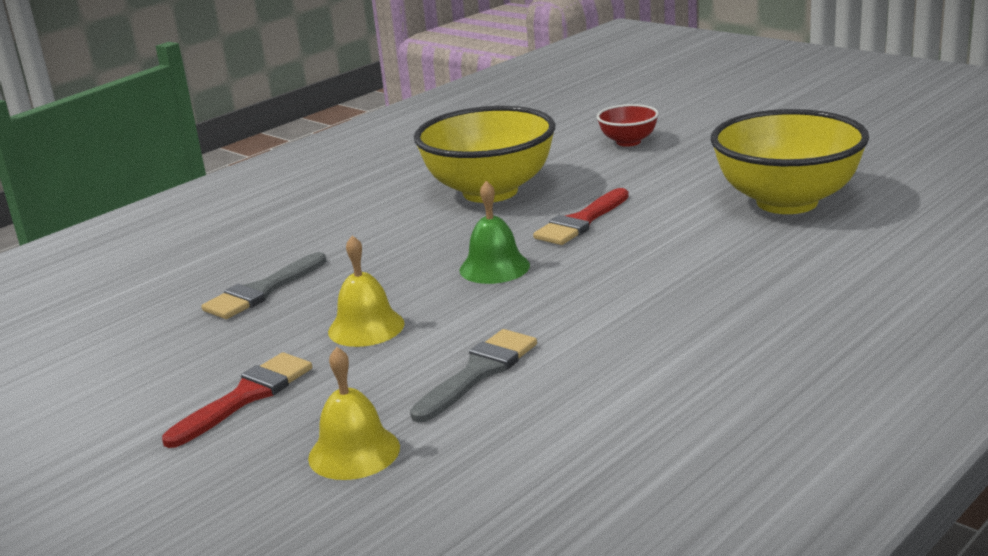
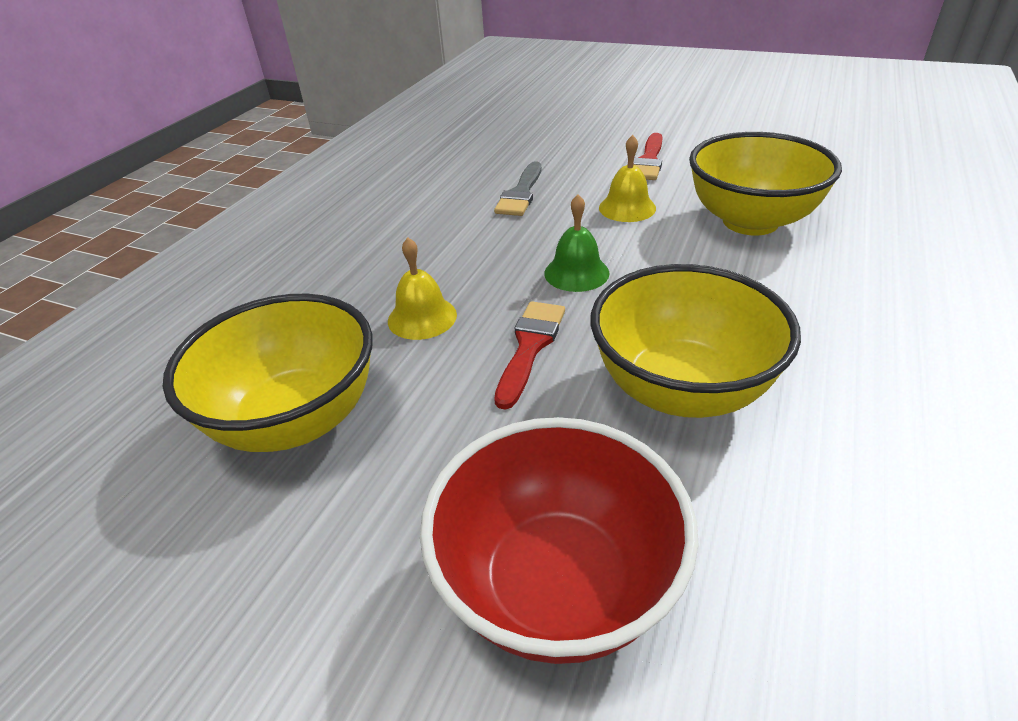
camera: 160 degrees right, 15 degrees up
(262, 291) = (750, 221): grey brush -> yellow bowl
(354, 452) = (555, 150): yellow bell -> yellow bell (422, 317)
(628, 142) = (557, 584): red bowl -> red bowl, size x2.10

